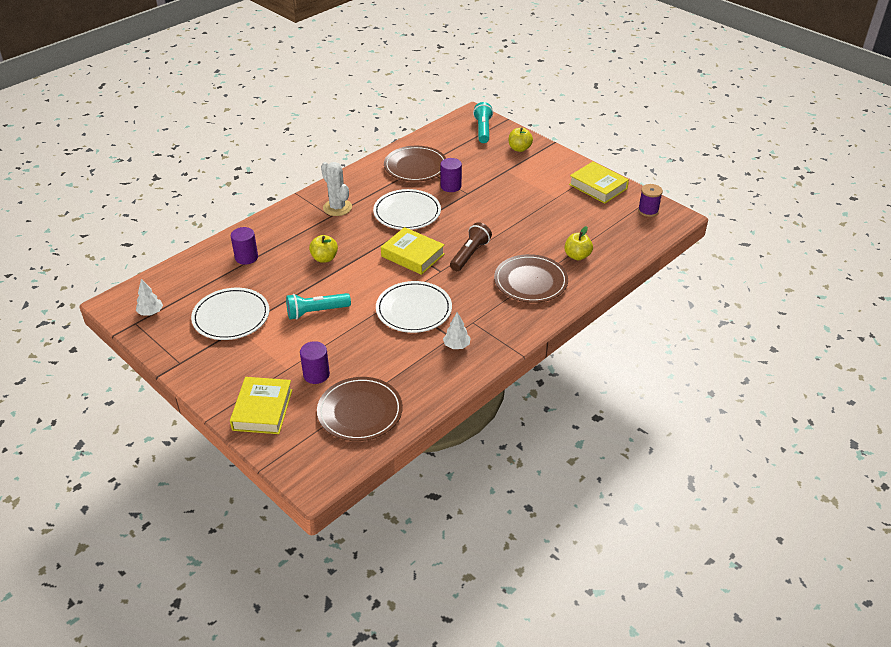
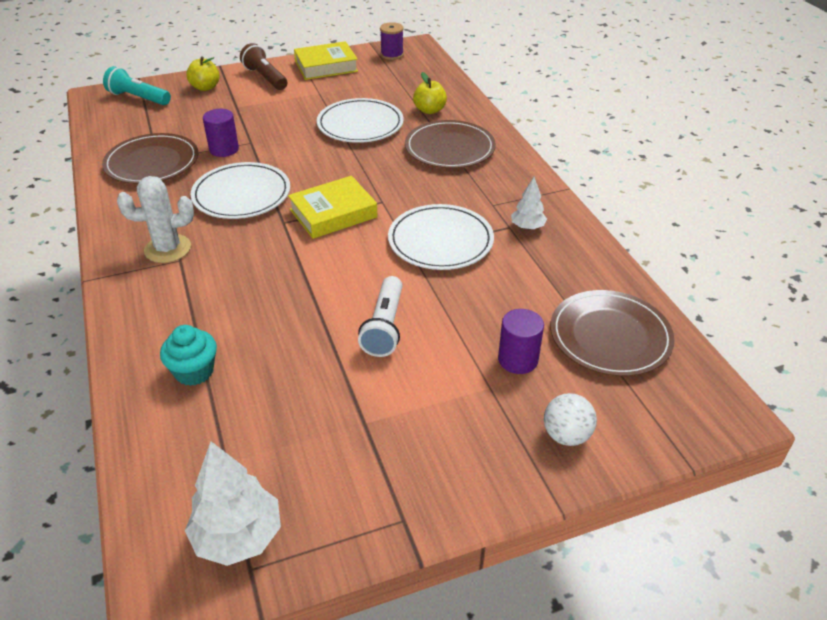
camera: 65 degrees left, 0 degrees up
(151, 312) = (238, 537): white tree -> white tree, size x1.73
(231, 316) = (329, 424): white plate -> white plate (360, 124)
(246, 257) = (194, 371): purple cylinder -> turquoise cupcake
(262, 410) = (566, 435): yellow book -> white ball
(316, 312) = (385, 326): turquoise flashlight -> white flashlight
(324, 258) = (271, 289): yellow apple -> none
(470, 254) = (369, 173): brown flashlight -> brown flashlight (265, 78)

